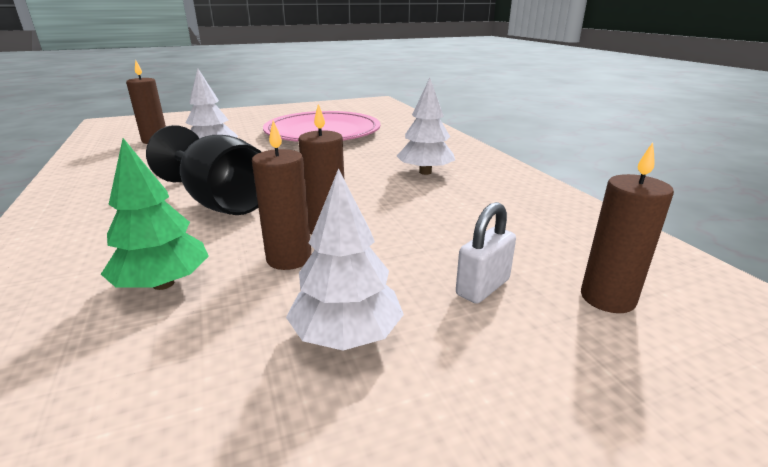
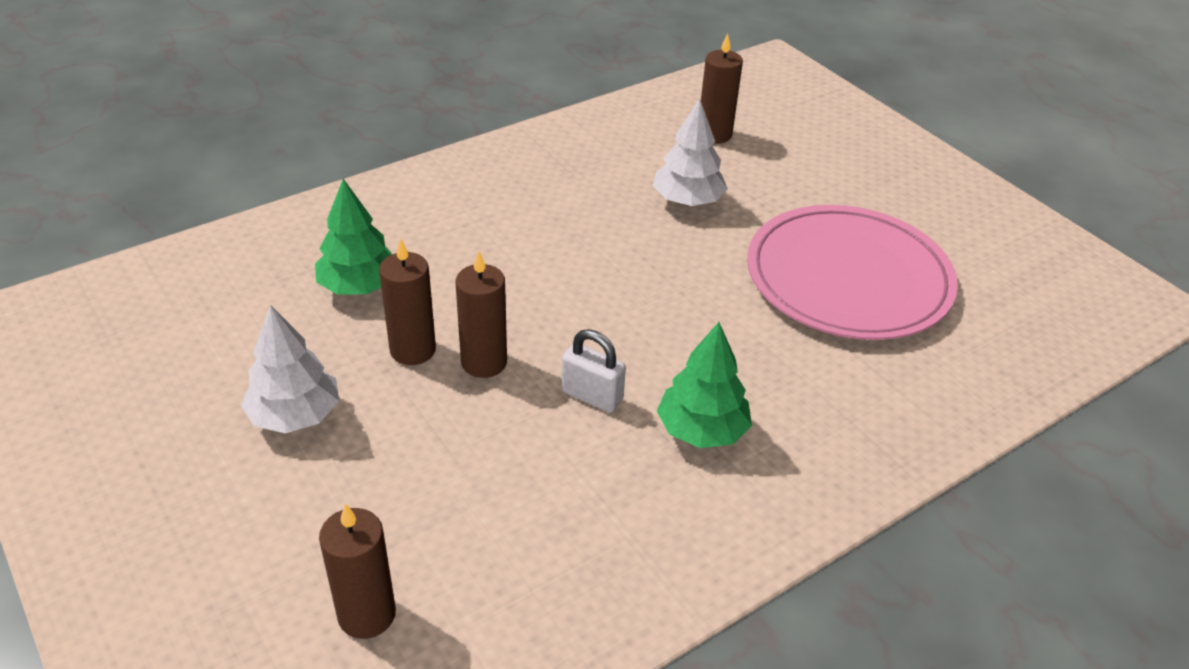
camera: 75 degrees right, 15 degrees up
(220, 202) = (531, 261): black goblet -> none
(425, 172) = (701, 430): white tree -> green tree
(483, 287) = (376, 505): white padlock -> white padlock (592, 396)

